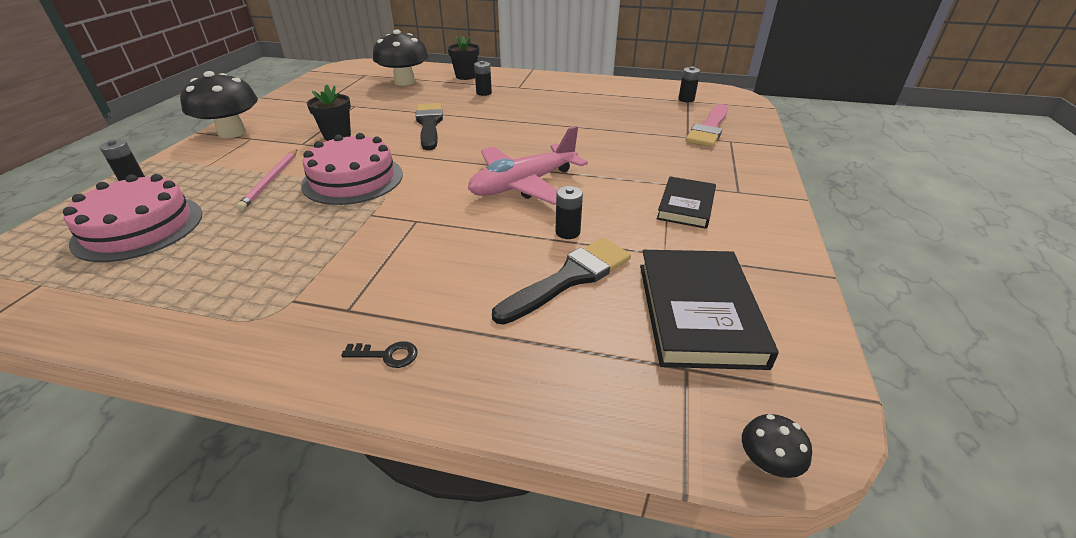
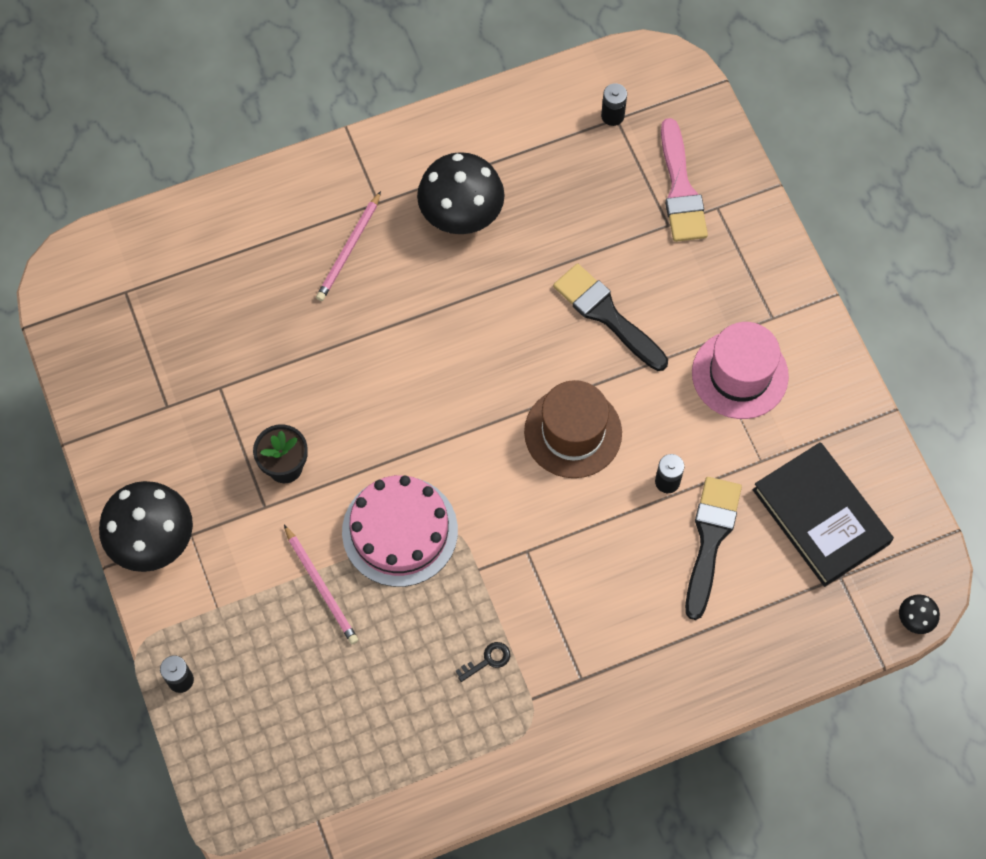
camera: 35 degrees left, 30 degrees up
(139, 227) = (295, 723): pink cake -> none
(387, 355) = (650, 694): black key -> black key (488, 660)
(404, 82) = (208, 280): black mushroom -> black mushroom (461, 213)
(429, 124) = (363, 374): black brush -> black brush (606, 315)
(466, 76) = (275, 210): black flower pot -> none
(484, 93) = (349, 249): black battery -> pink pencil
(523, 185) = (573, 432): pink plane -> brown hat
(686, 206) = (740, 374): black book -> pink hat

